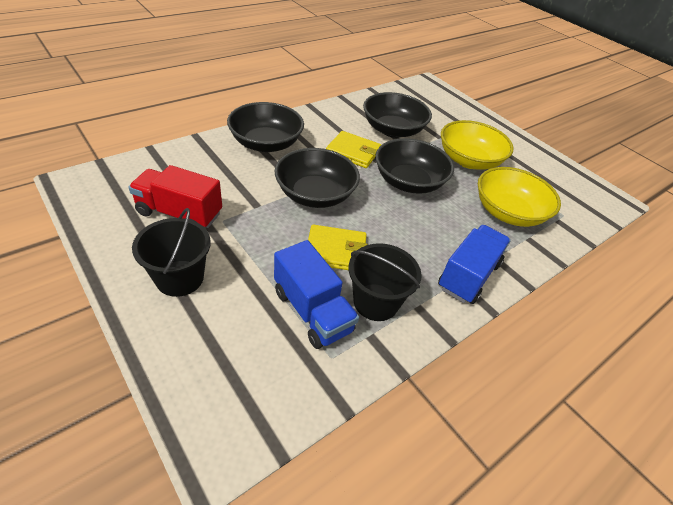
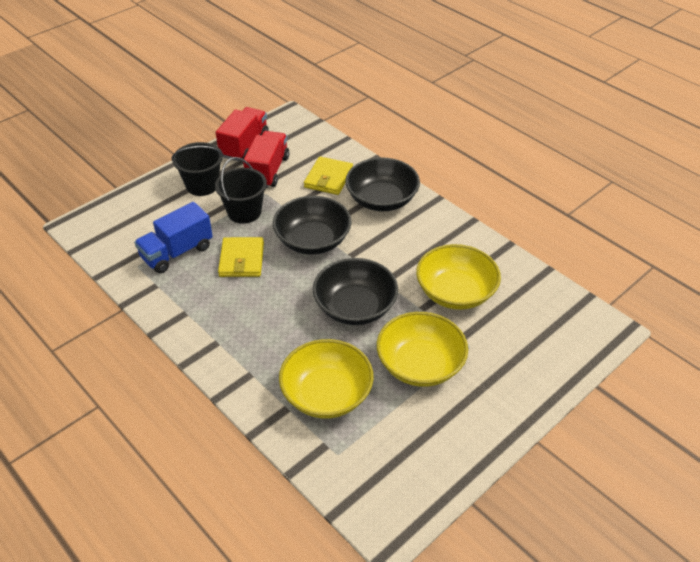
camera: 90 degrees right, 0 degrees up
(111, 229) = (244, 146): none -> red truck
(353, 152) = (393, 261): yellow wallet -> yellow wallet (328, 178)
(376, 302) = (188, 287): black bucket -> black bucket (244, 212)
(393, 130) = (455, 292): black bowl -> yellow bowl
(468, 276) = (223, 349): blue truck -> none

